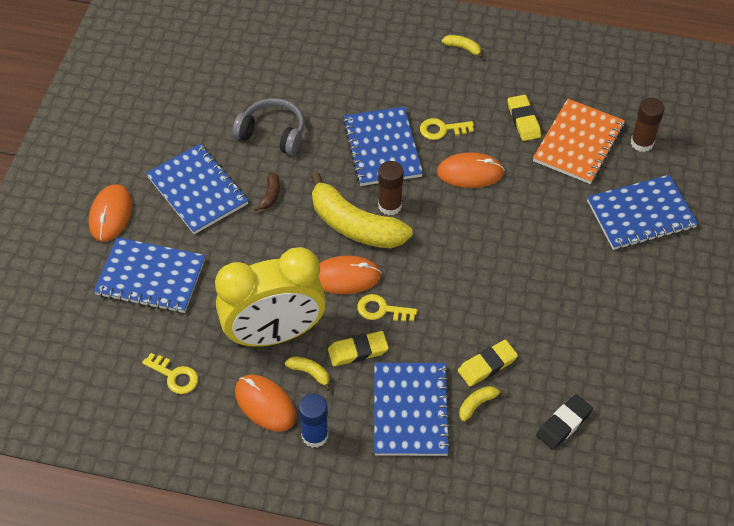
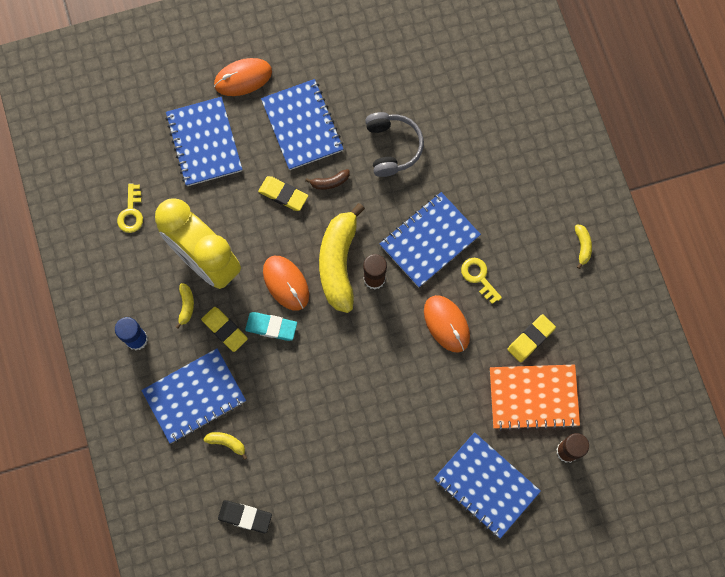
camera: 60 degrees right, 20 degrees up
(197, 191) = (302, 126): blue notebook -> blue notebook turned 45 degrees counterclockwise
(265, 404) = (143, 289): orange mouse -> none
(382, 310) = (271, 327): yellow key -> turquoise eraser
(487, 365) = (265, 433): yellow eraser -> yellow eraser (283, 195)

